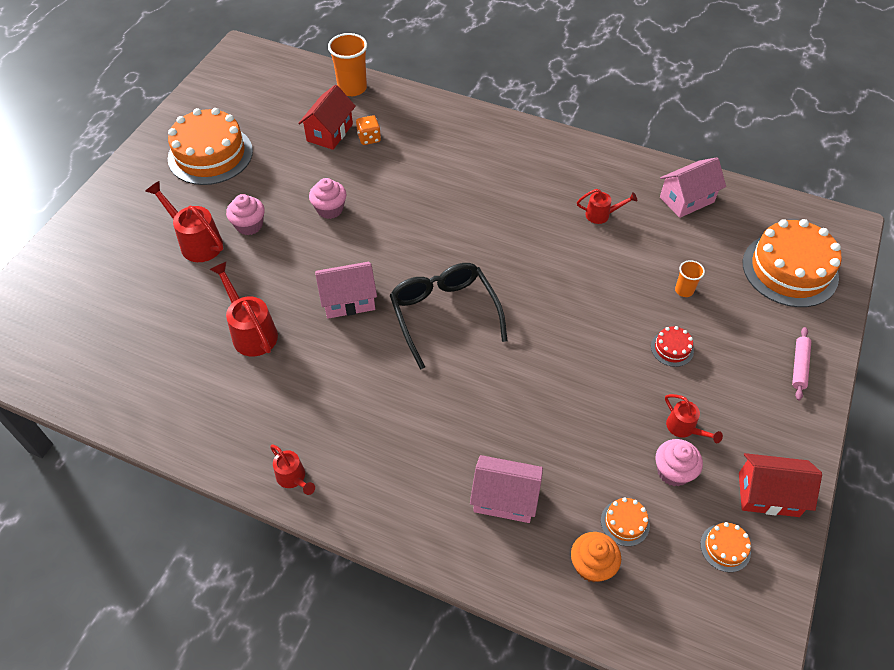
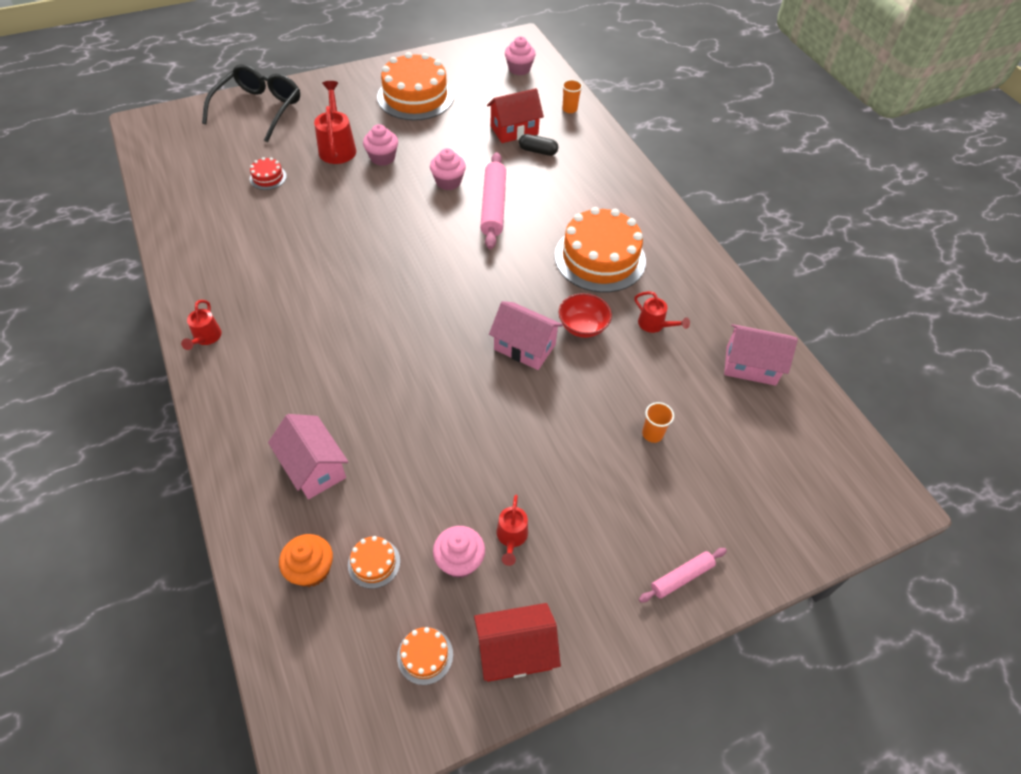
camera: 40 degrees right, 0 degrees up
(251, 331) = (298, 226): red watering can -> none
(270, 77) = (519, 69): none -> pink cupcake
(348, 300) = (383, 251): pink house -> pink house (524, 347)
(352, 88) = (569, 109): orange cup -> orange cup, size x0.53
(369, 138) = (538, 151): orange dice -> black capsule
(389, 205) = (493, 206): none -> pink rolling pin
(444, 314) = (436, 308): black glasses -> black glasses (259, 109)
(559, 250) = (582, 326): none -> red bowl
(672, 348) = (581, 470): red cake -> red cake (268, 177)
(768, 494) = (515, 651): red house -> red house turned 60 degrees counterclockwise
(790, 270) = (779, 493): orange cake -> orange cake (600, 258)

